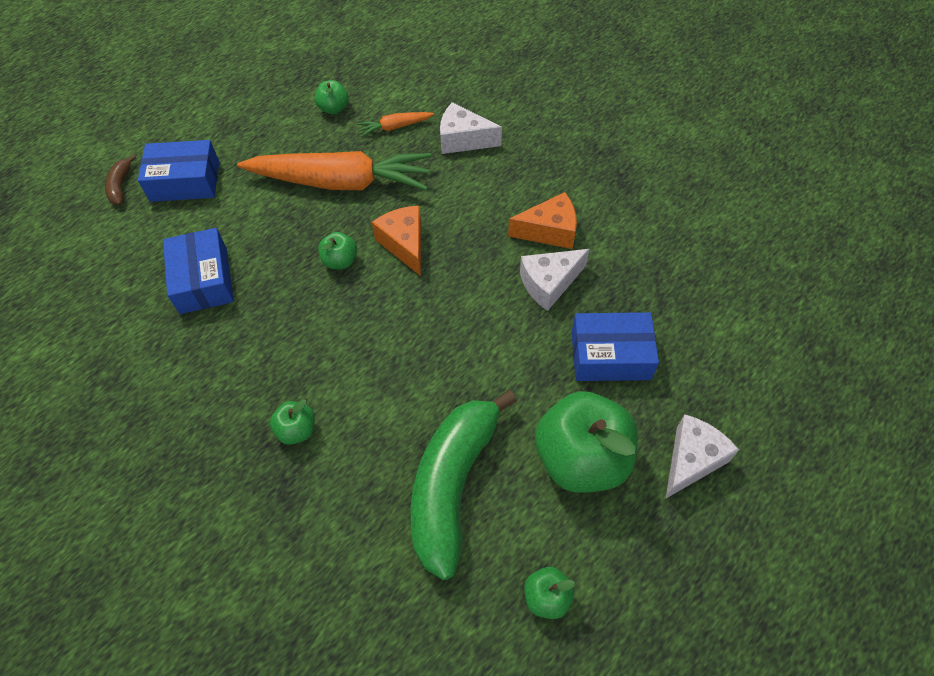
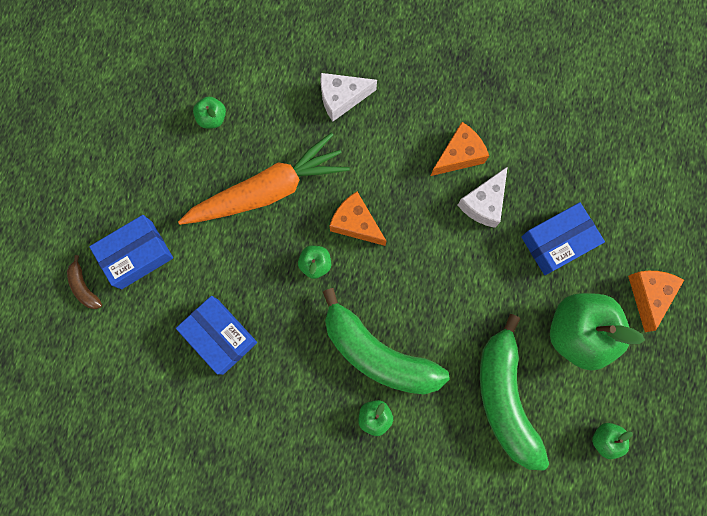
camera: 30 degrees left, 20 degrees up
(343, 370) = (377, 353): none -> green banana
(395, 127) = (277, 113): orange carrot -> none
(691, 460) = (648, 295): white cheese -> orange cheese

